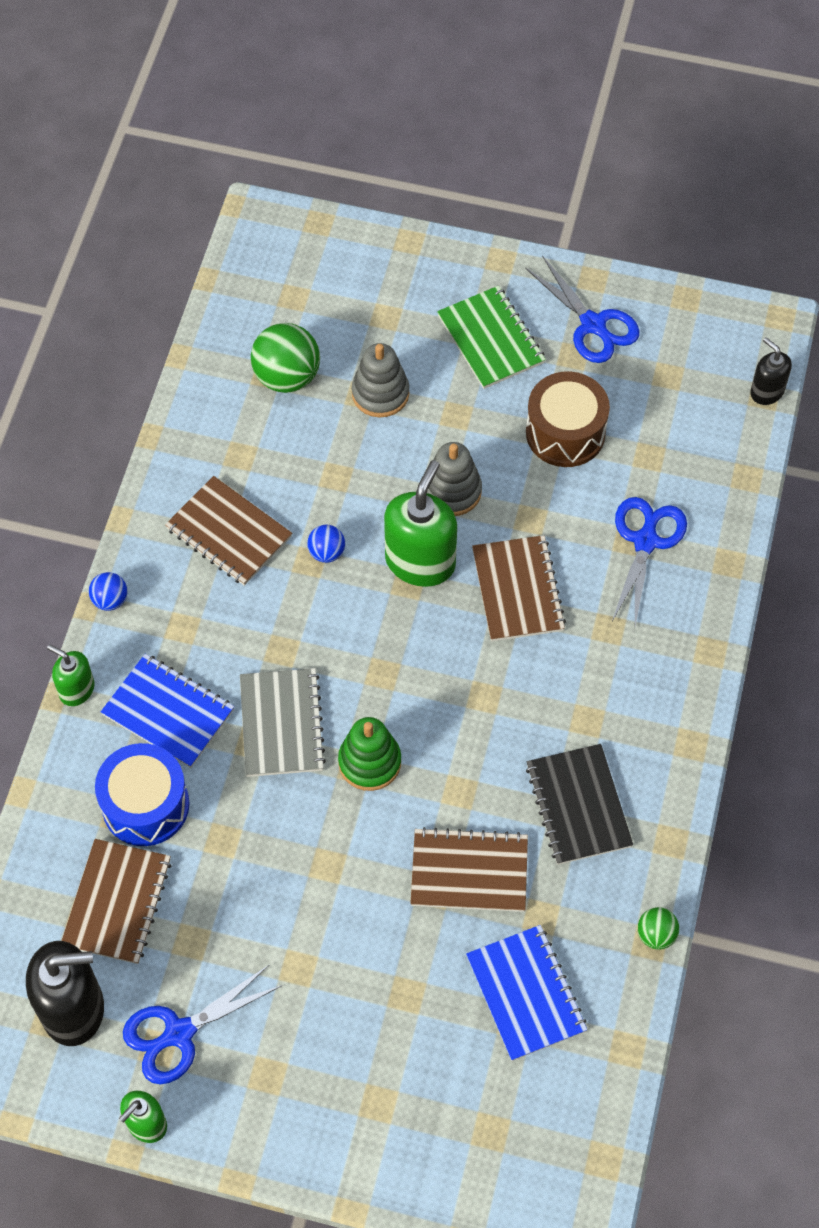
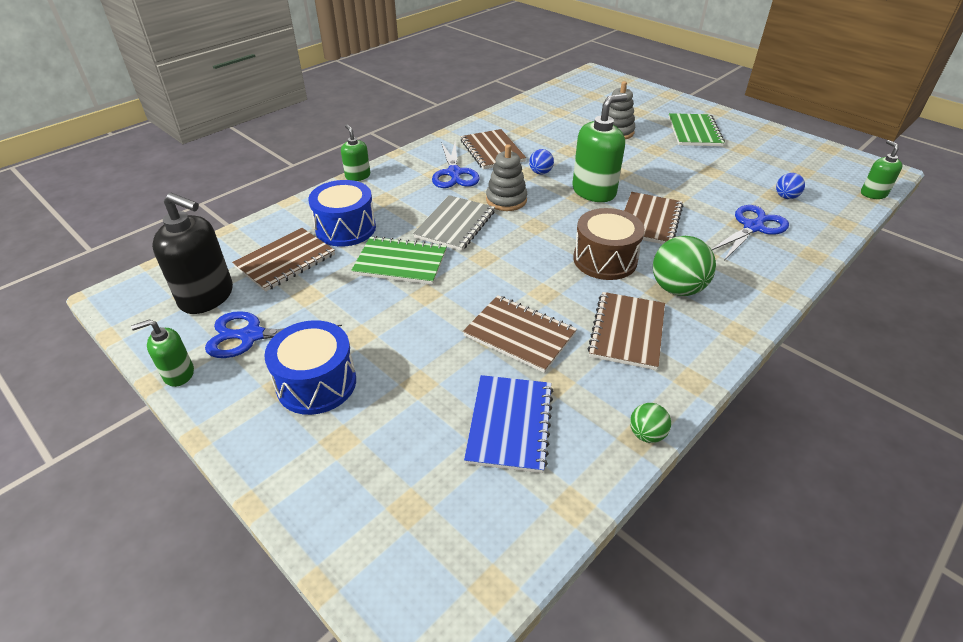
camera: 30 degrees right, 20 degrees down
(110, 600) = (408, 154): blue ball -> blue ball (786, 197)
(168, 712) = (396, 199): blue notebook -> none
(261, 830) = (400, 262): none -> green notebook
(287, 376) = (569, 115): green ball -> green ball (677, 288)
(302, 1053) = (316, 383): none -> blue drum
(369, 762) = (495, 258): green stacking toy -> none
(452, 491) = (633, 173): grey stacking toy -> grey stacking toy (506, 200)
(565, 432) = (721, 172): brown drum -> brown drum (605, 259)
(578, 806) = (627, 332): black notebook -> brown notebook
(593, 325) = (762, 142): blue scissors -> blue scissors (454, 173)
(766, 391) = (873, 194): black soap dispenser -> green soap dispenser

